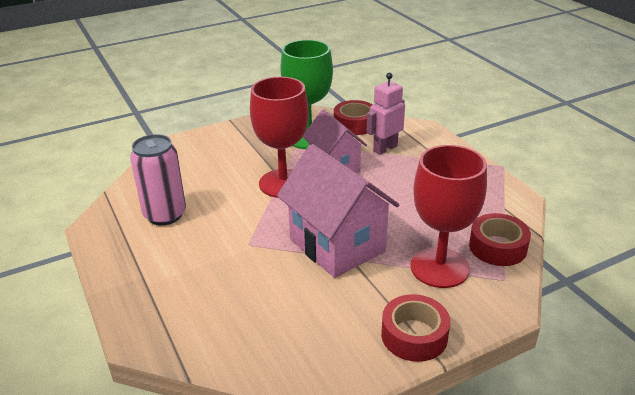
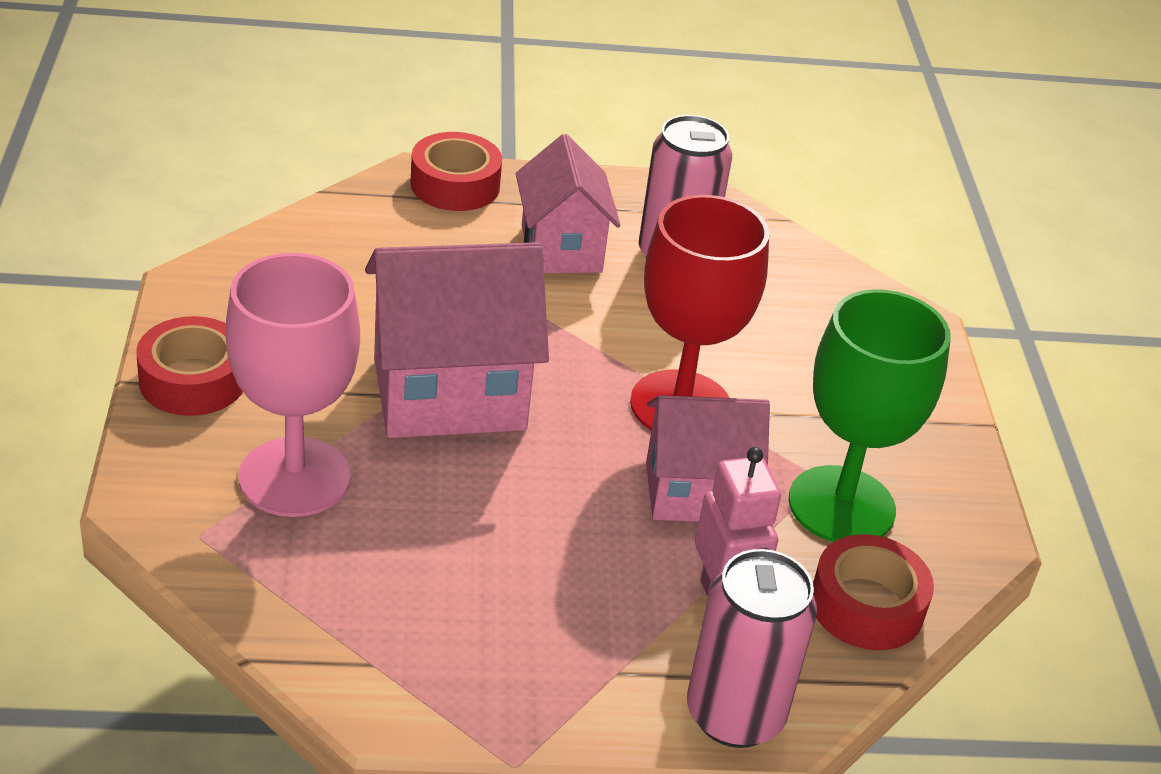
camera: 110 degrees right, 5 degrees up
(184, 251) = (561, 249): none -> pink house
(431, 135) = (734, 715): none -> pink can
(439, 267) = (294, 477): red goblet -> pink goblet
(497, 247) = (276, 577): red tape -> red tape (455, 185)

